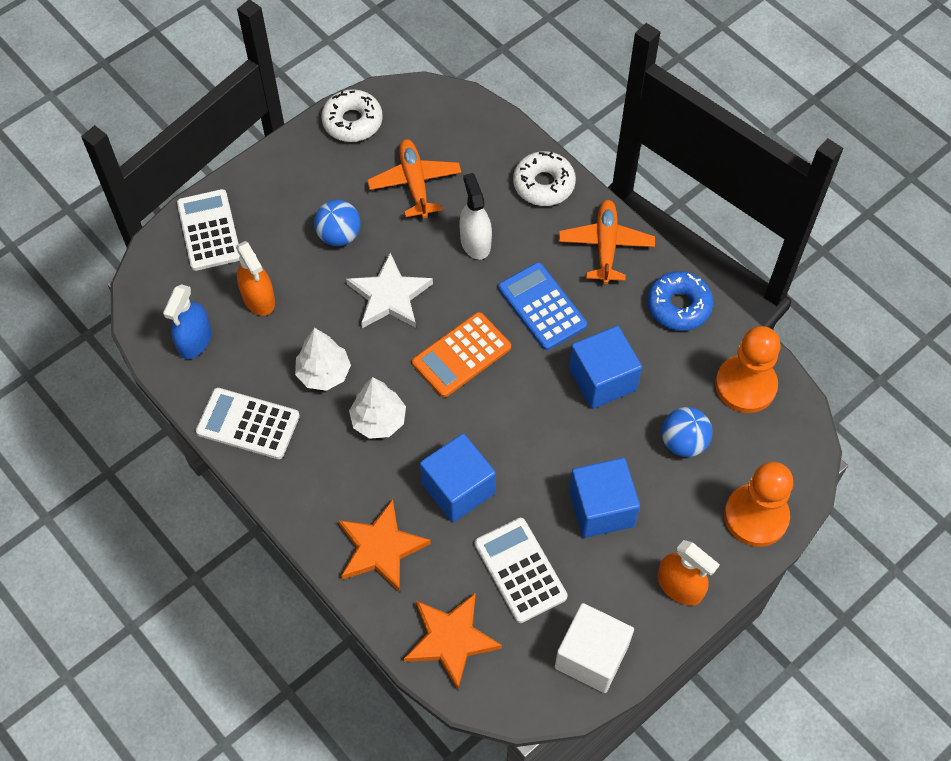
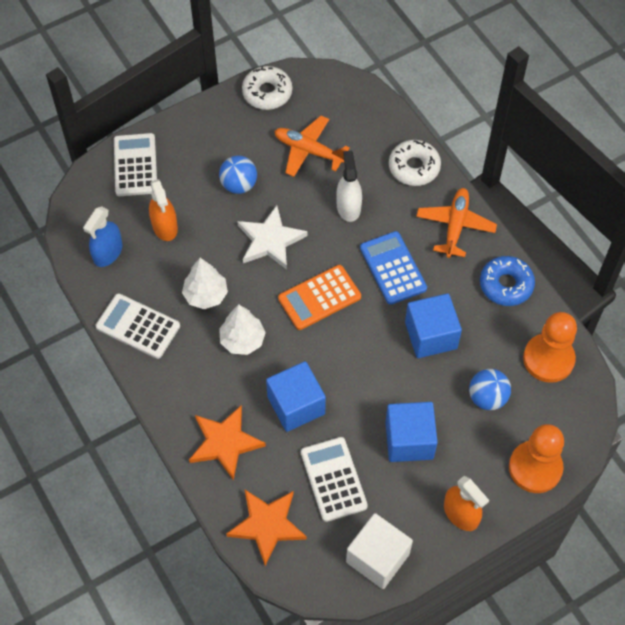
camera: 10 degrees right, 0 degrees up
(415, 183) = (308, 150): orange plane -> orange plane turned 60 degrees counterclockwise

